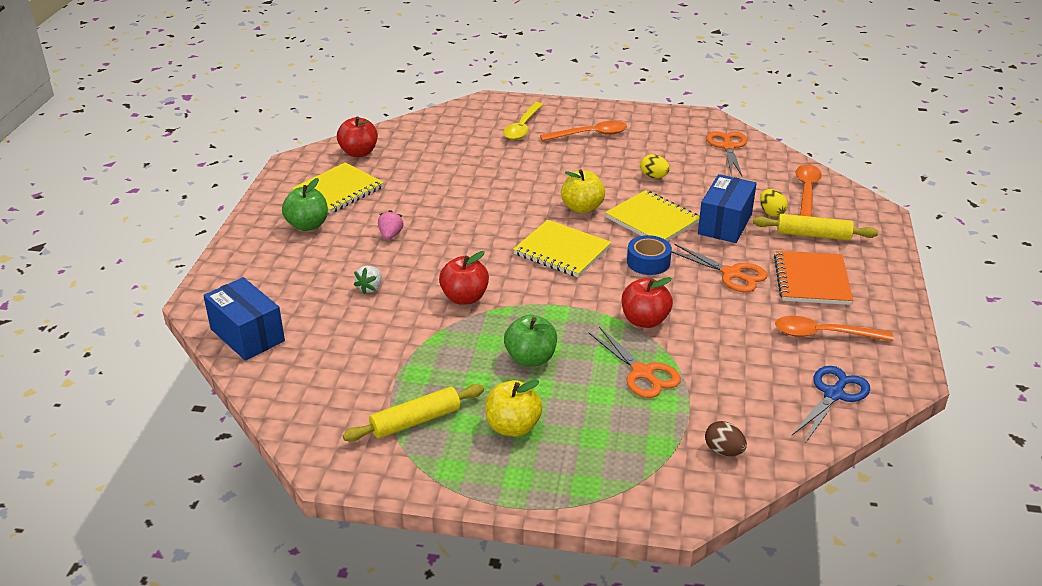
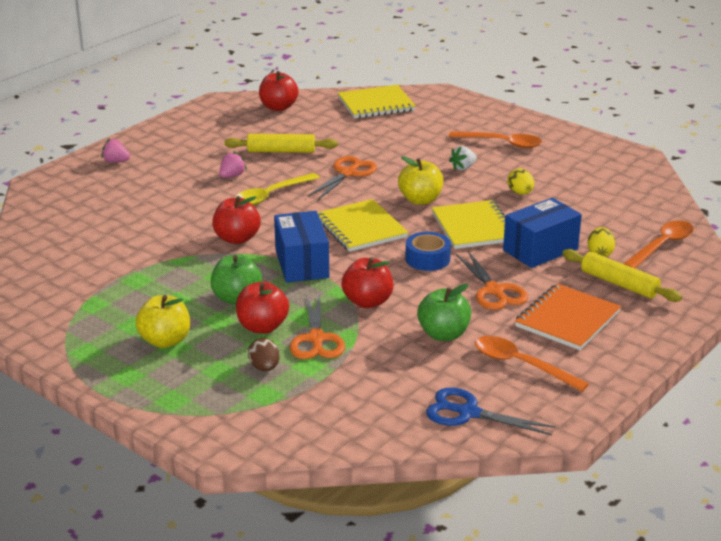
camera: 30 degrees right, 5 degrees down
(247, 335) = (46, 214): blue box -> blue box (302, 264)
(258, 254) = (116, 161): none -> pink strawberry
(307, 225) = (176, 151): green apple -> green apple (443, 334)
(338, 190) = (229, 131): yellow notebook -> yellow notebook (376, 104)
(370, 288) = (172, 209): white strawberry -> white strawberry (463, 168)
(415, 421) = (98, 311): yellow rolling pin -> yellow rolling pin (281, 151)
(522, 127) = (445, 122): yellow spoon -> yellow spoon (271, 195)
(584, 379) = (262, 327): none -> red apple
(723, 451) = (314, 418): brown egg -> brown egg (264, 368)
(728, 147) = (628, 187): orange scissors -> orange scissors (348, 173)
(833, 394) = (468, 413): blue scissors -> blue scissors turned 135 degrees counterclockwise

